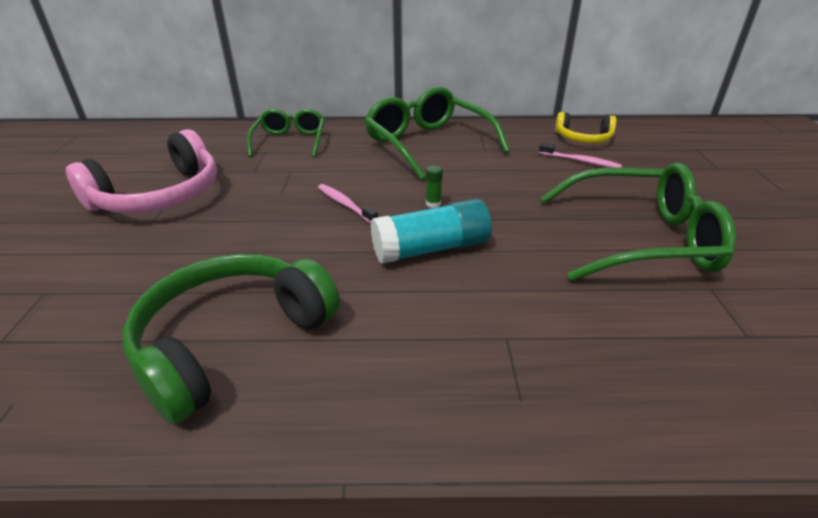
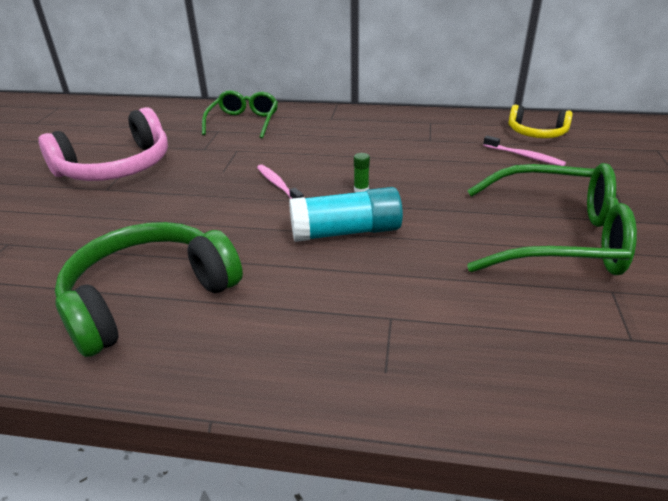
camera: 10 degrees right, 0 degrees up
(428, 144) = (374, 131): green glasses -> none

